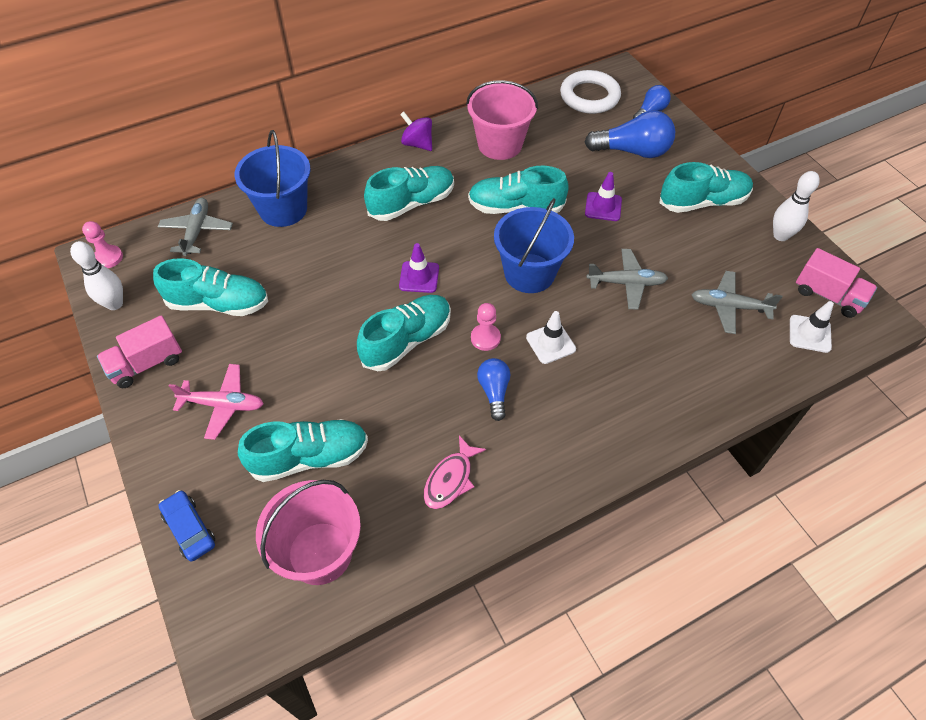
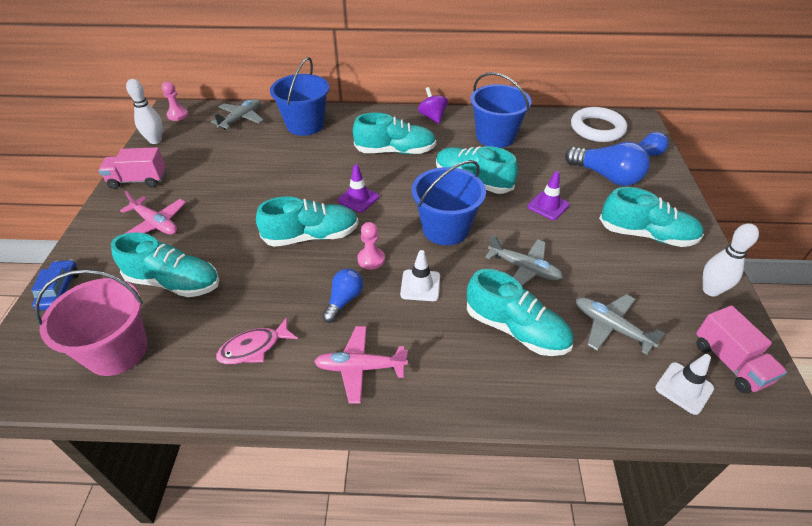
camera: 30 degrees right, 10 degrees down
(218, 304) = (213, 163): turquoise shoe -> turquoise shoe (516, 329)
(500, 144) = (495, 136): pink bucket -> blue bucket
(559, 447) = (360, 368): none -> pink plane

